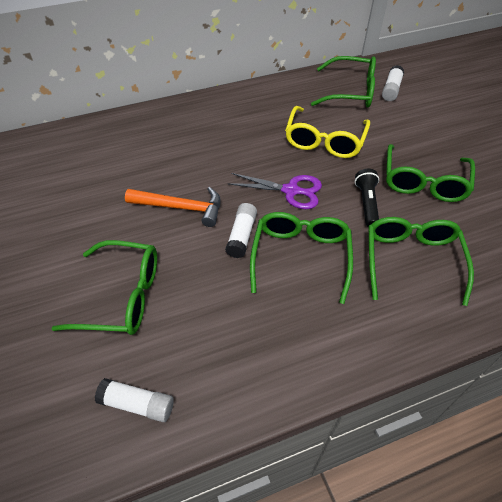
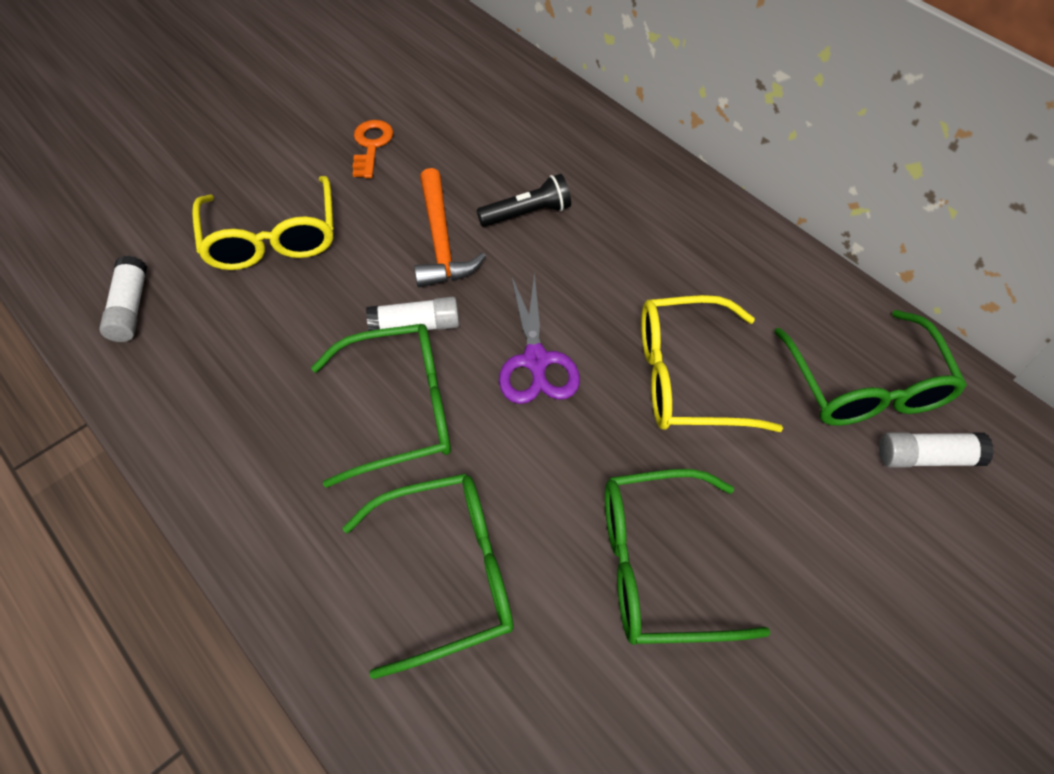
camera: 70 degrees right, 5 degrees up
(70, 222) = (371, 145): none -> orange key
(122, 296) = (272, 239): green glasses -> yellow glasses
(366, 203) = (556, 478): black flashlight -> black flashlight (527, 213)

